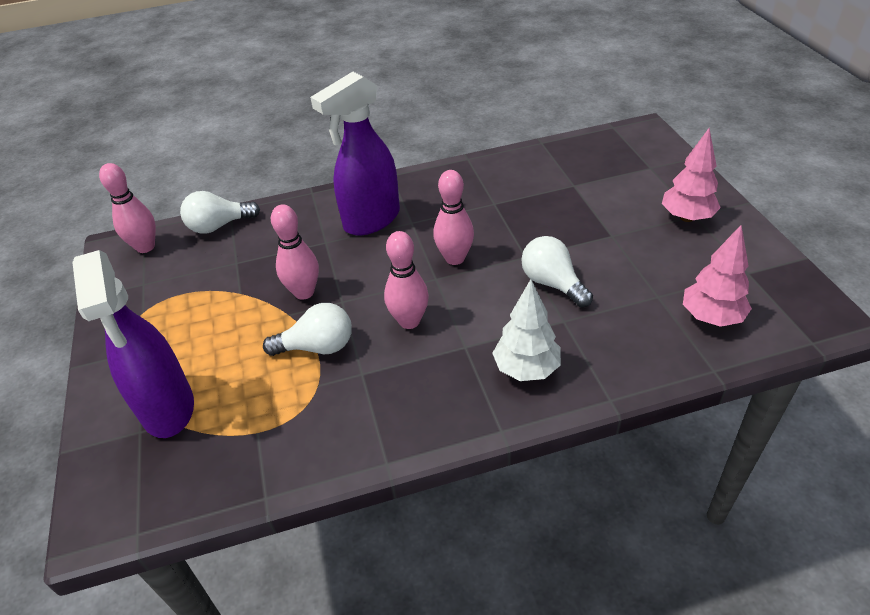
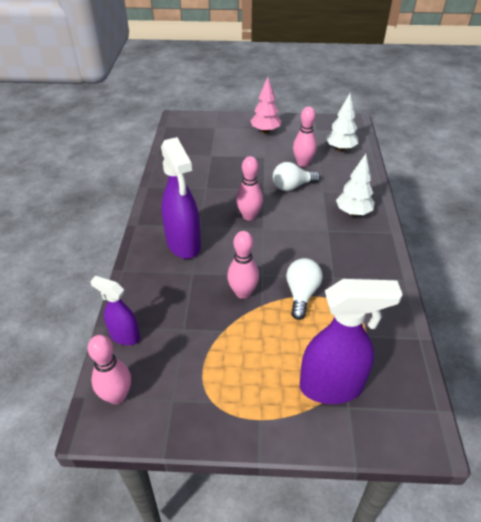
camera: 75 degrees left, 0 degrees up
(219, 226) = (124, 336): white light bulb -> purple spray bottle
(409, 321) = (296, 247): pink bowling pin -> pink bowling pin (303, 163)
(711, 317) = (340, 149): pink tree -> white tree

